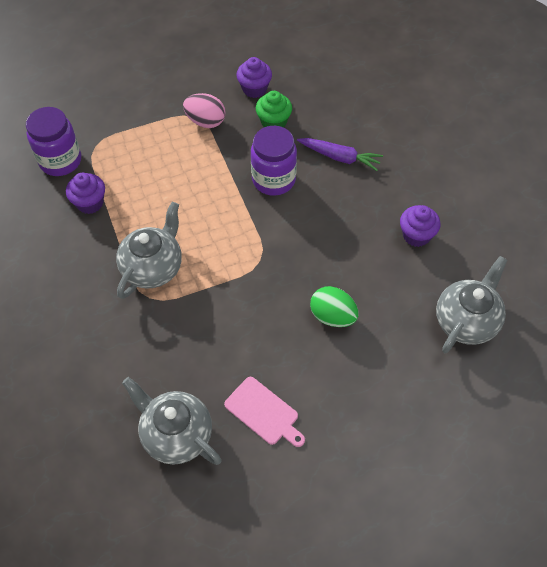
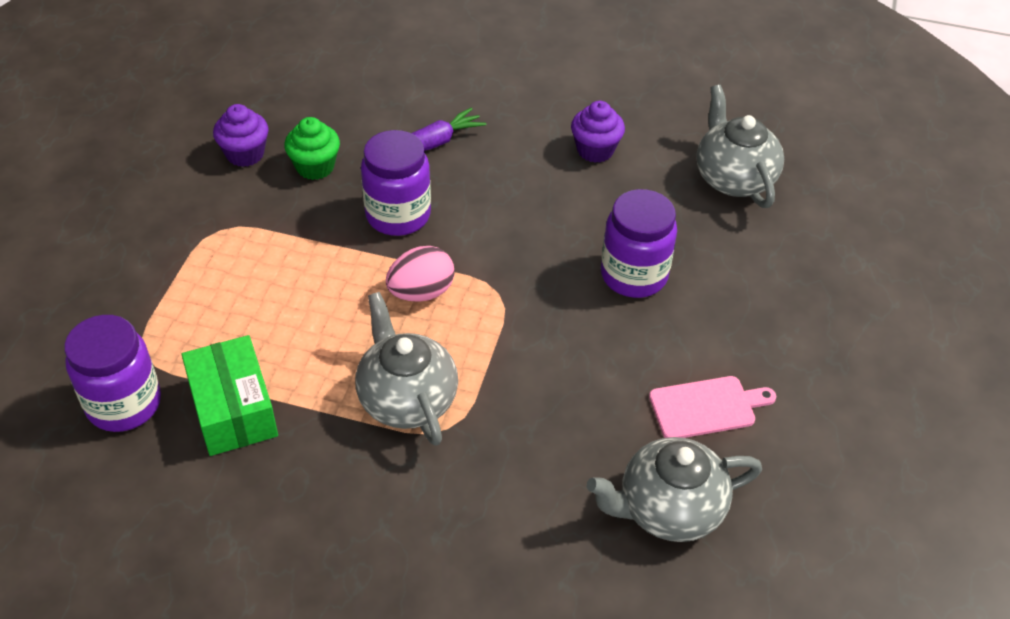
camera: 55 degrees left, 10 degrees down
(90, 203) = (233, 409): purple cupcake -> green box
(205, 121) = (239, 224): pink egg -> pink egg (421, 292)
(332, 316) = (634, 275): green egg -> purple jar

